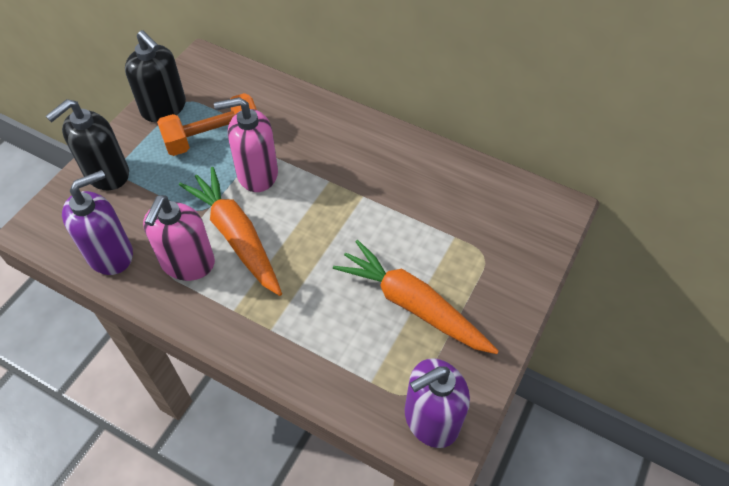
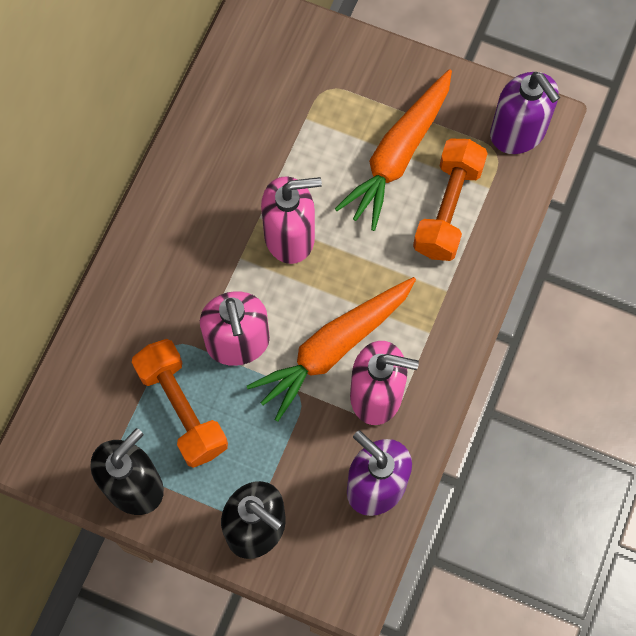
camera: 95 degrees left, 15 degrees up
(342, 215) = (290, 236): none -> pink soap dispenser
(352, 341) = (448, 209): none -> orange dumbbell

